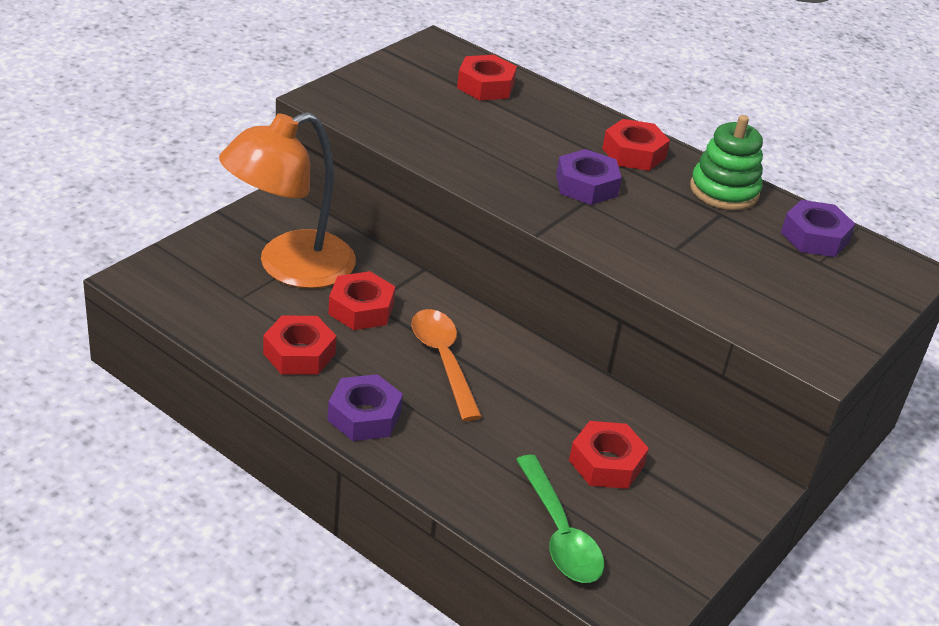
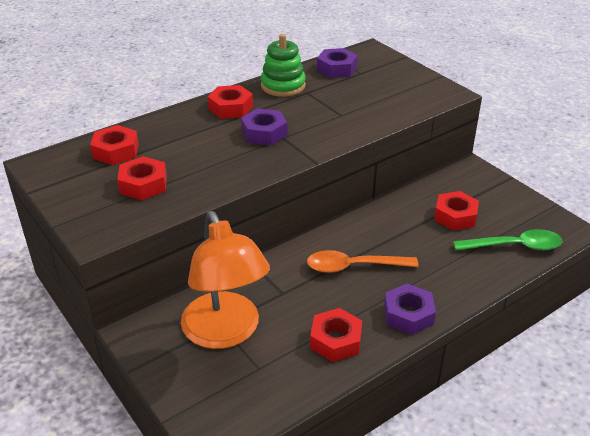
camera: 70 degrees left, 0 degrees up
(361, 309) = (288, 299): red nut -> red nut (143, 184)

